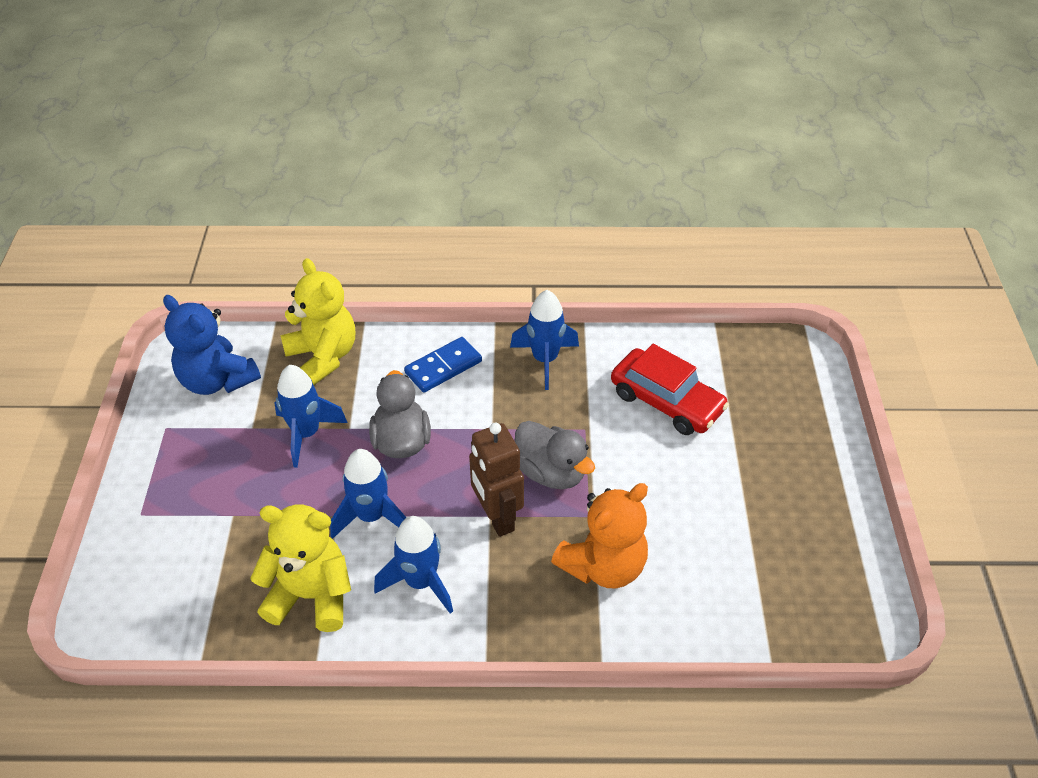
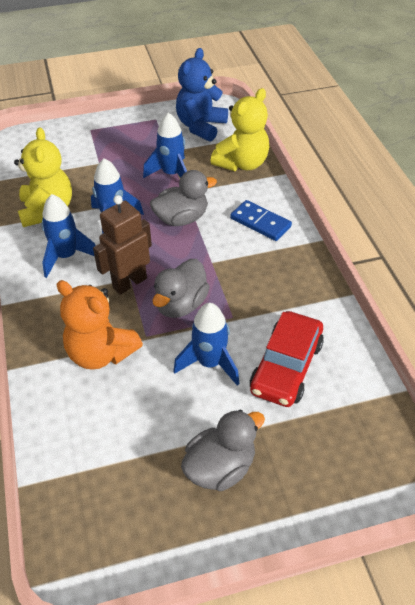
camera: 75 degrees right, 0 degrees up
(545, 360) = (296, 277): blue rocket -> blue rocket (210, 363)
(776, 484) = (220, 467): none -> grey duck

